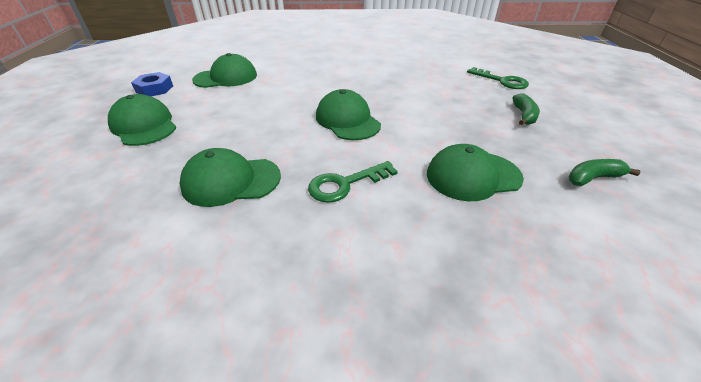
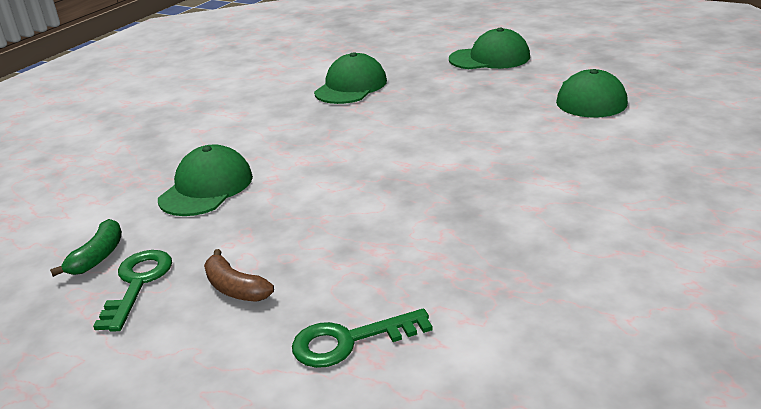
camera: 125 degrees right, 10 degrees down
(154, 89) = (584, 61): blue nut -> none
(345, 184) = (285, 127): green key -> green key (138, 283)
(347, 120) = (386, 151): green cap -> none
(524, 115) = (235, 288): green banana -> brown banana

